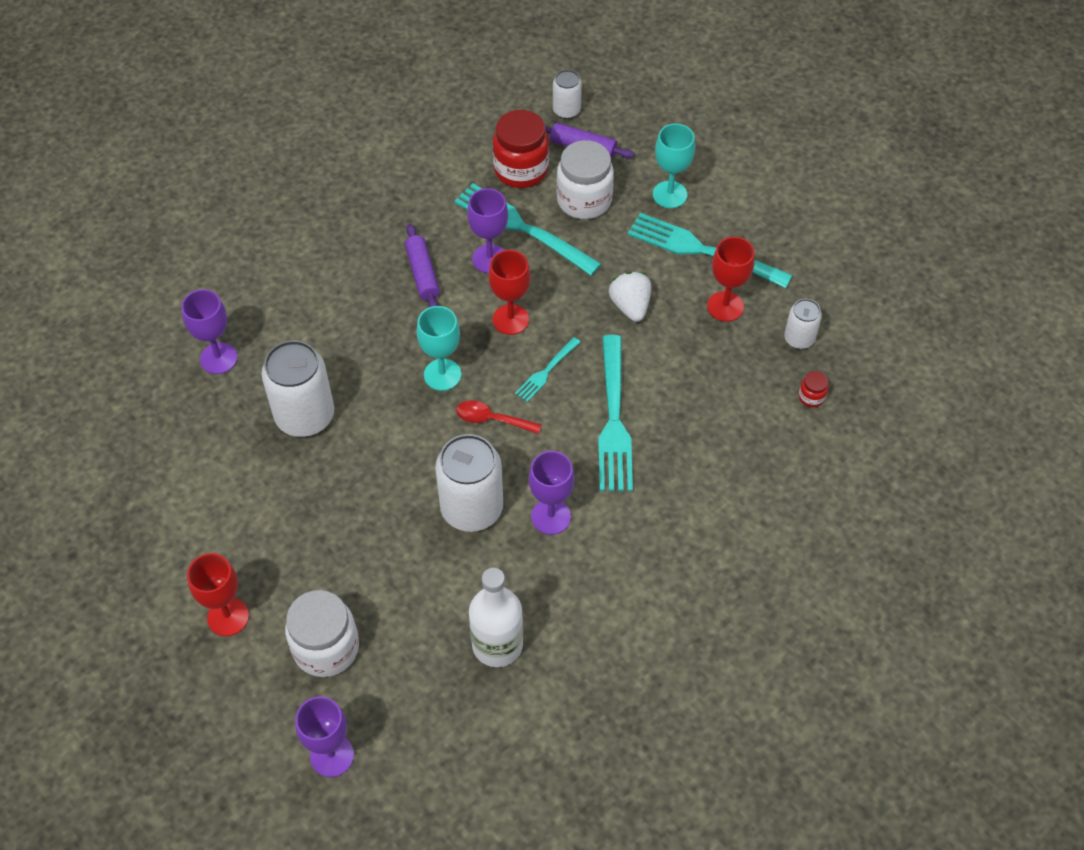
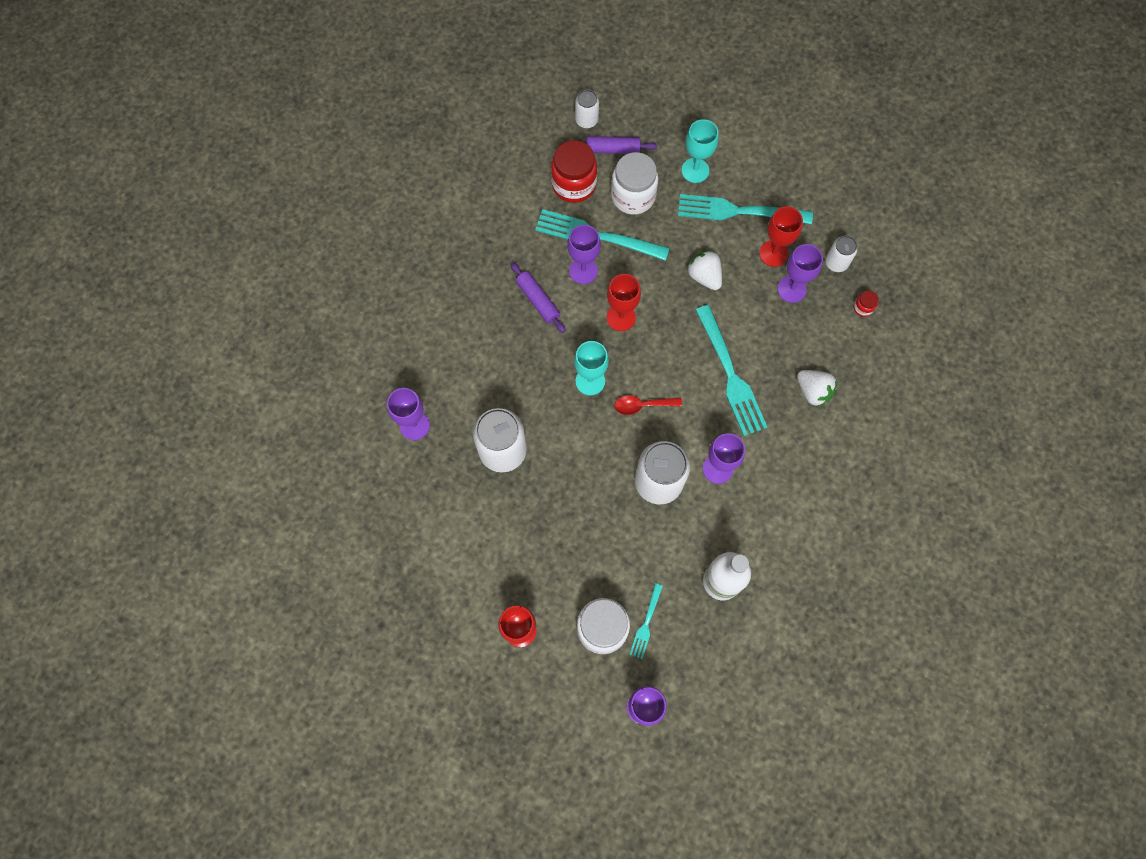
camera: 20 degrees left, 15 degrees up
(546, 371) = (665, 352): turquoise fork -> turquoise fork (646, 623)
(708, 469) = (813, 391): none -> white strawberry
(731, 351) = (791, 289): none -> purple goblet

